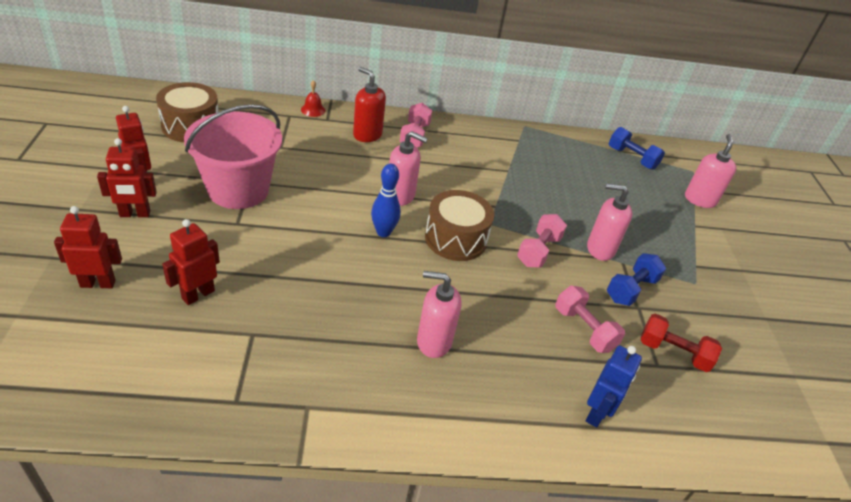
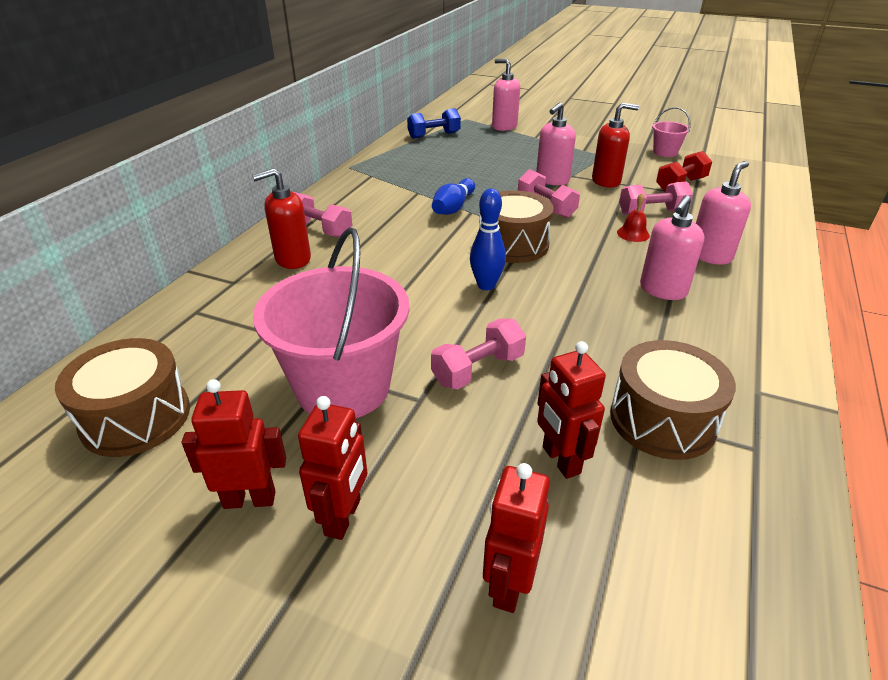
camera: 60 degrees left, 5 degrees down
(253, 345) = (662, 420): none -> brown drum
(277, 244) = (478, 370): none -> pink dumbbell
(313, 110) = (200, 289): red bell -> red bell (633, 234)
(400, 196) = (426, 261): pink soap dispenser -> pink soap dispenser (710, 255)
(496, 195) = (453, 207): none -> blue bowling pin
(596, 413) = (748, 232): blue robot -> none
(631, 289) = (606, 181): blue dumbbell -> red soap dispenser
(757, 337) = (665, 152): none -> pink bucket

